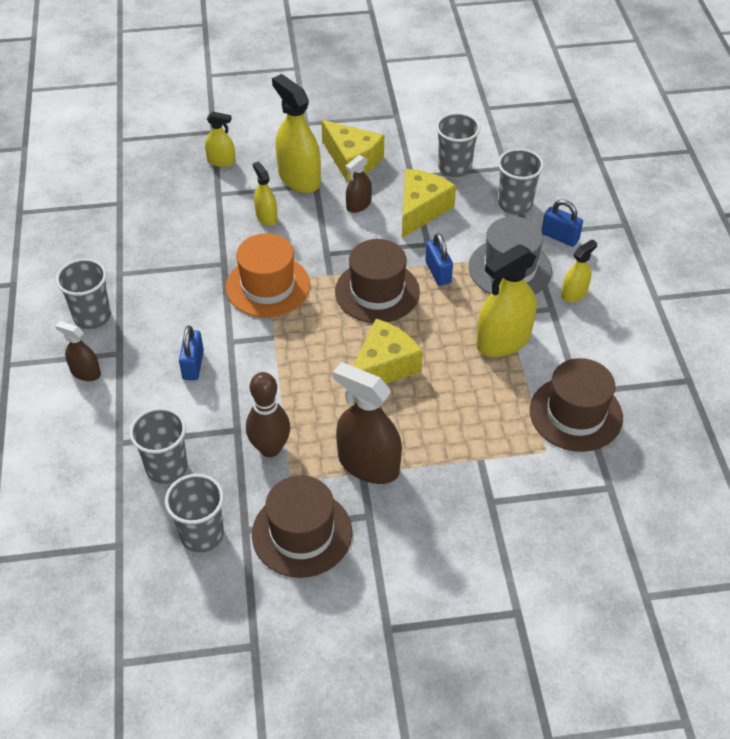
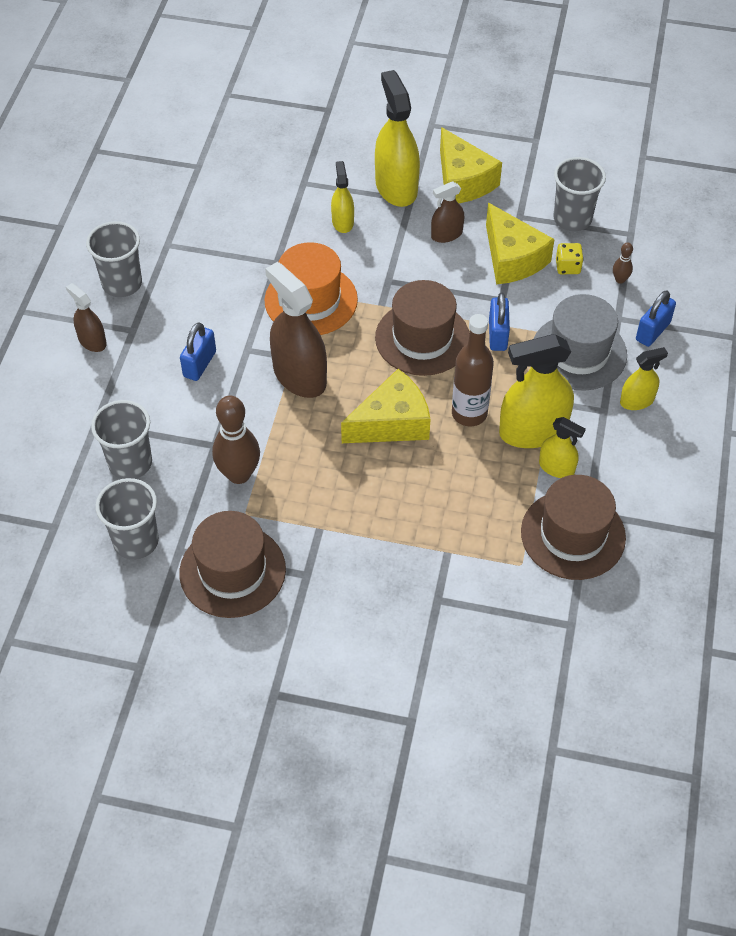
camera: 20 degrees right, 5 degrees up
(221, 161) = (322, 146): yellow spray bottle -> yellow spray bottle (556, 467)
(368, 464) = (330, 521): brown spray bottle -> brown spray bottle (299, 376)
(421, 210) = (512, 258): yellow cheese -> yellow cheese turned 105 degrees clockwise
(444, 341) = (469, 413): none -> brown bottle
(469, 205) = (568, 267): none -> yellow dice
(515, 204) = (620, 280): grey cup -> brown bowling pin
(560, 237) = (652, 331): blue padlock -> blue padlock turned 75 degrees clockwise

